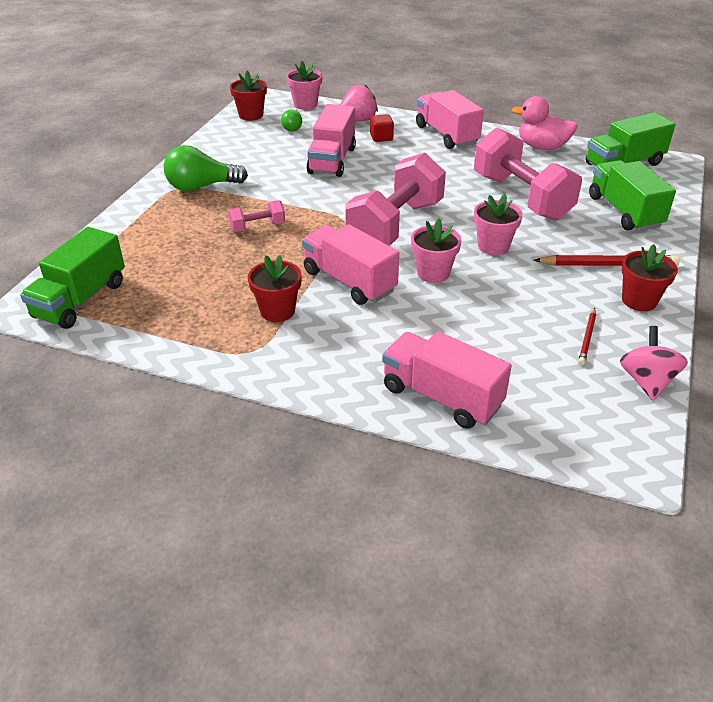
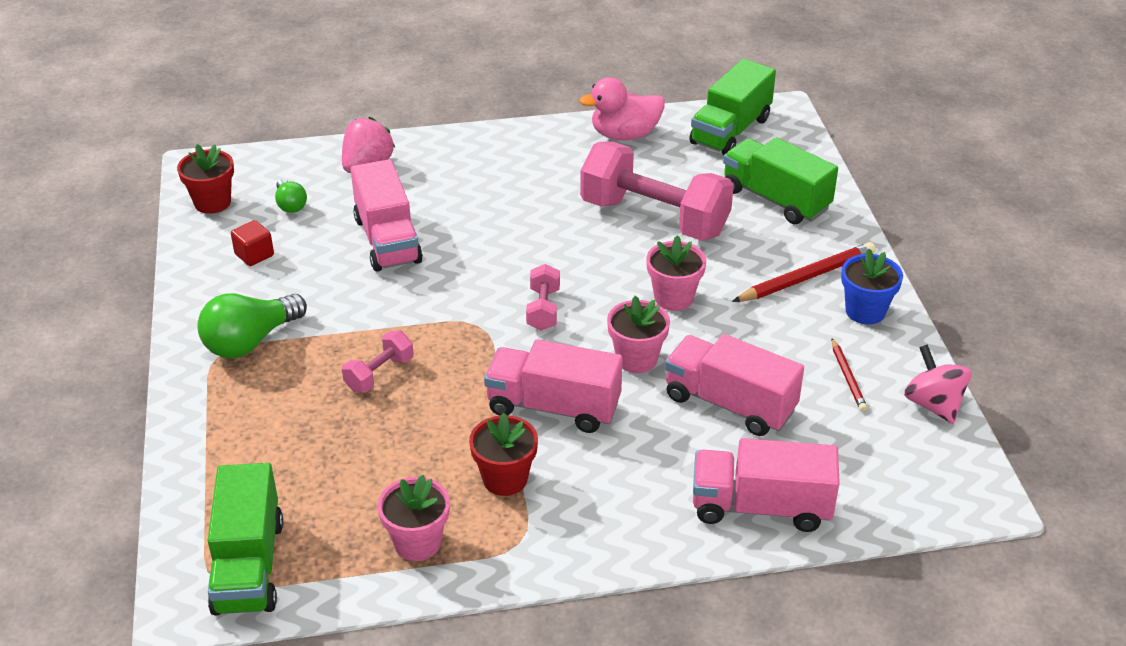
camera: 30 degrees left, 0 degrees up
(305, 104) = (274, 160): pink flower pot -> pink flower pot (417, 543)
(381, 137) = (420, 183): red cube -> red cube (254, 255)
(395, 225) = (543, 309): pink dumbbell -> pink dumbbell, size x0.45
(446, 135) = (499, 153): pink truck -> pink truck (729, 404)
(639, 300) = (865, 311): red flower pot -> blue flower pot

